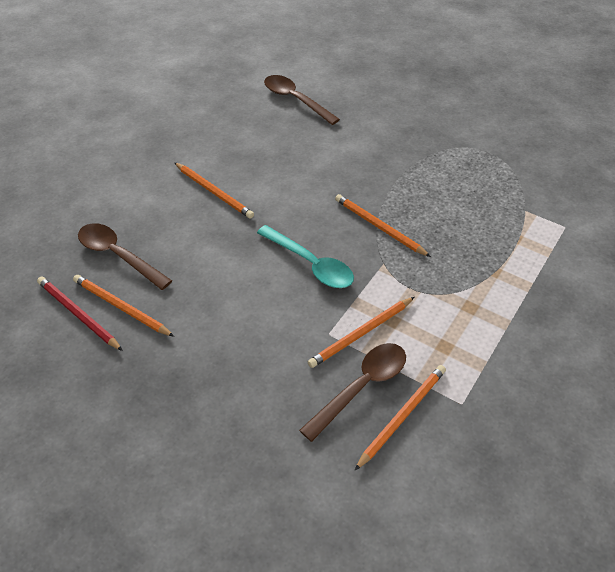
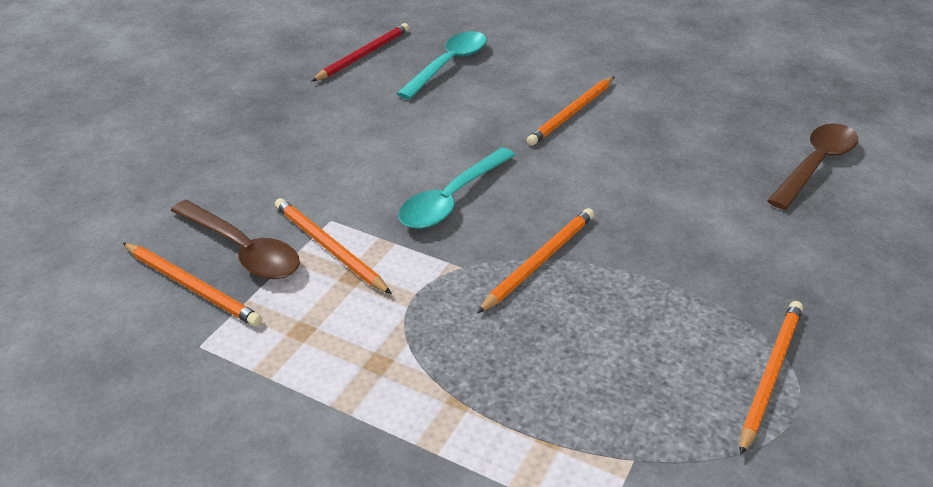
camera: 85 degrees right, 10 degrees down
(118, 255) = (448, 65): brown spoon -> turquoise spoon
(121, 307) = (373, 76): orange pencil -> orange pencil (770, 374)

